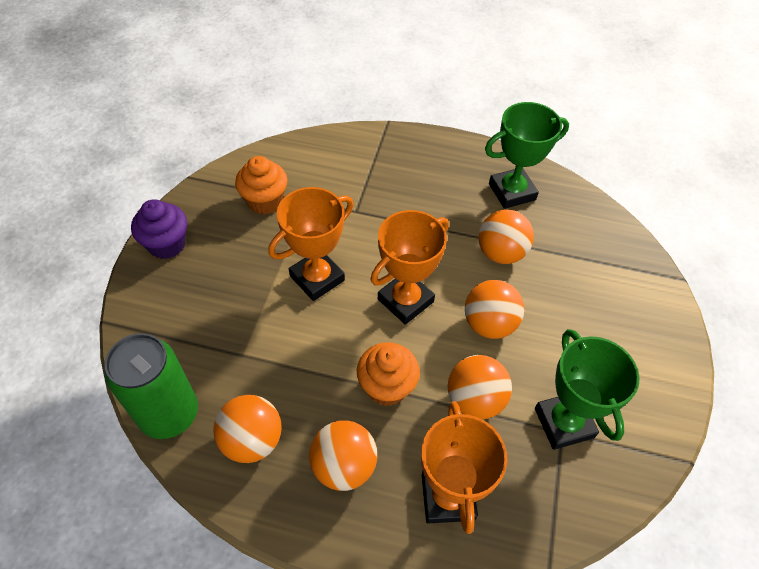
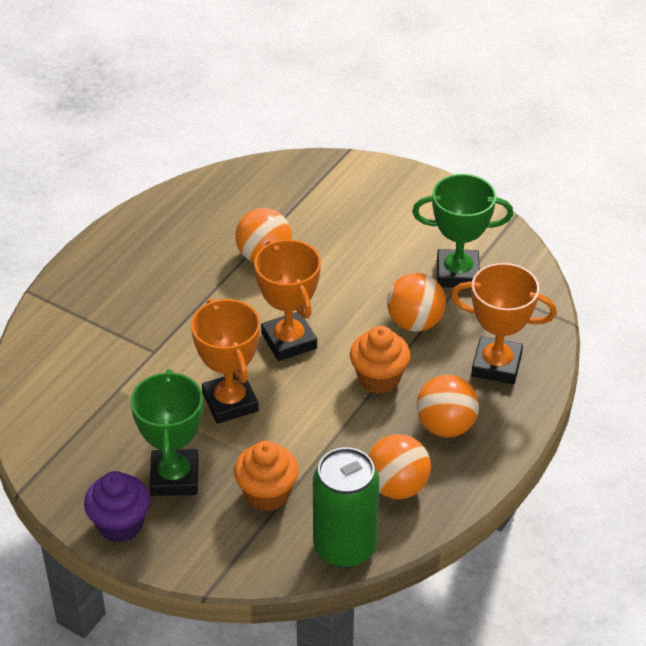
camera: 70 degrees left, 10 degrees down
(265, 201) = (98, 426): orange cupcake -> orange cupcake (267, 494)
(489, 324) = (341, 289): orange ball -> none
(512, 192) = (190, 224): green trophy -> green trophy (174, 477)

